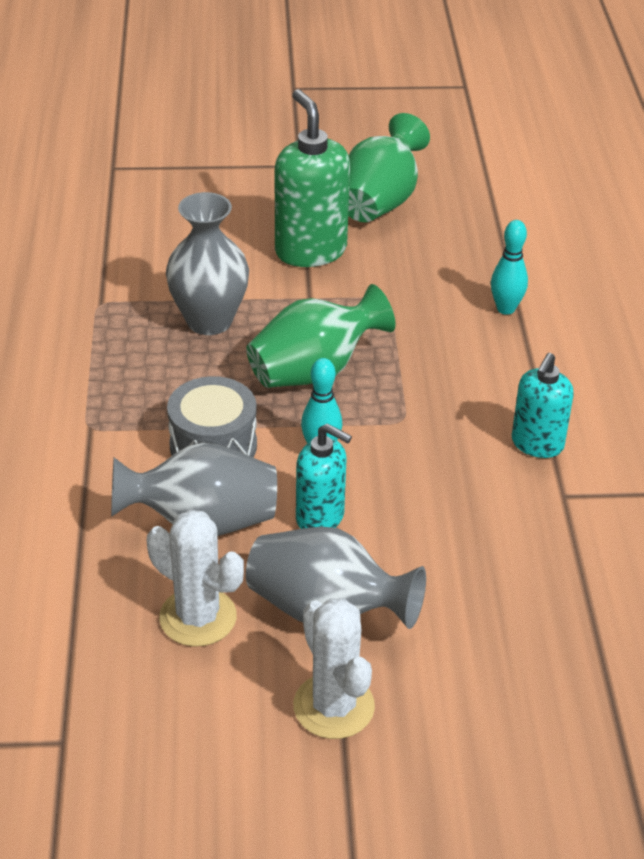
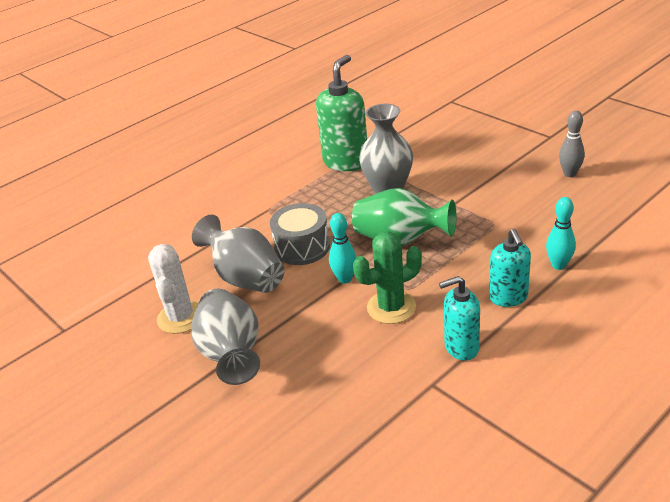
camera: 55 degrees right, 5 degrees down
(310, 250) = (490, 181): green soap dispenser -> green soap dispenser (346, 162)
(320, 517) = (295, 310): turquoise soap dispenser -> turquoise soap dispenser (508, 297)
(333, 706) = (166, 399): white cactus -> none
(380, 202) = (569, 174): green vase -> grey bowling pin
(416, 449) = (391, 307): none -> green cactus

